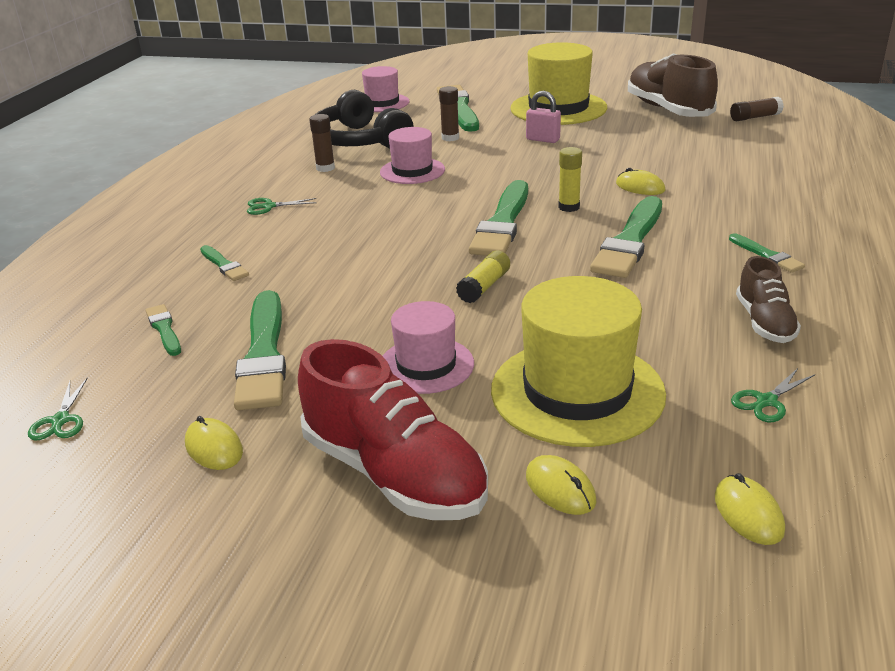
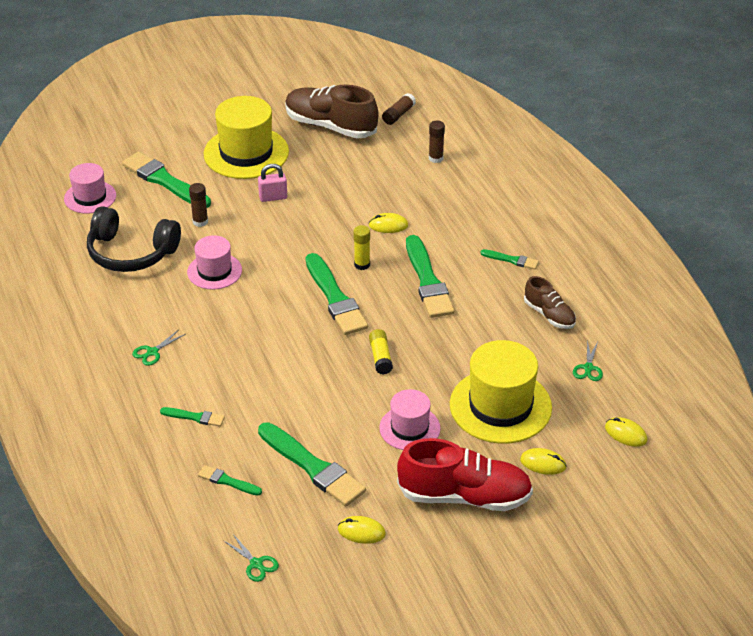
camera: 40 degrees left, 10 degrees up
(325, 168) = (143, 295): brown glue stick -> brown glue stick (436, 158)

